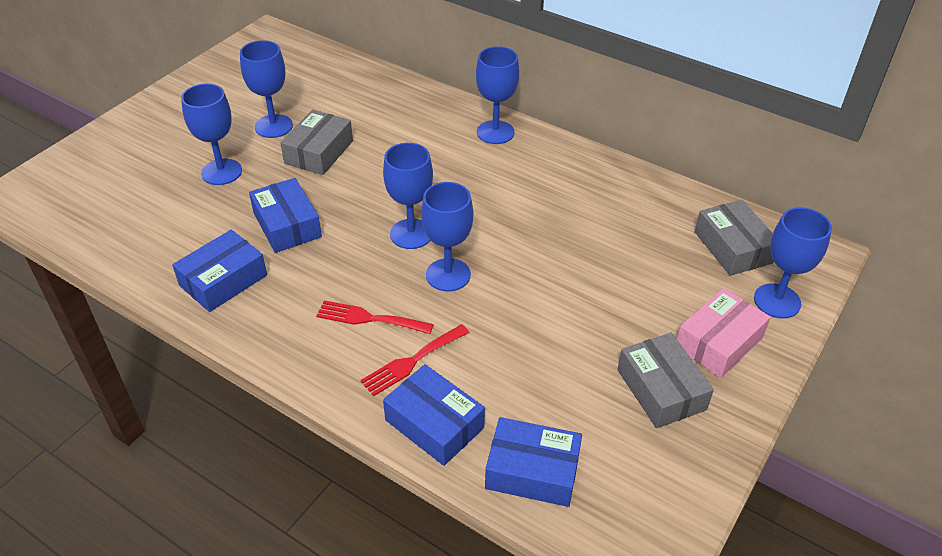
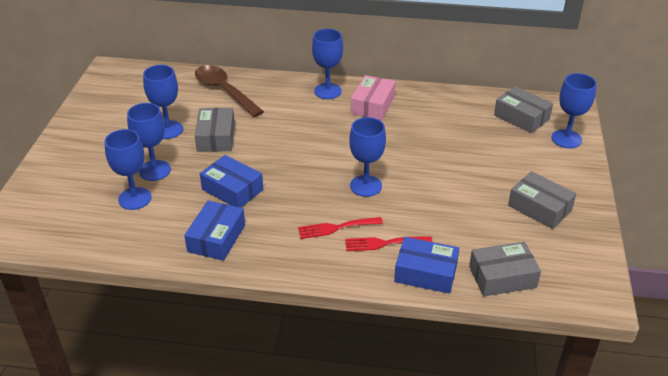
camera: 25 degrees left, 5 degrees down
(372, 96) = (224, 91): none -> brown spoon
(411, 234) = (322, 169): blue goblet -> blue goblet (135, 198)
(412, 362) = (383, 243): red fork -> red fork turned 60 degrees clockwise
(532, 471) = (502, 277): blue box -> grey box
(719, 342) = (552, 171): pink box -> pink box (372, 105)

